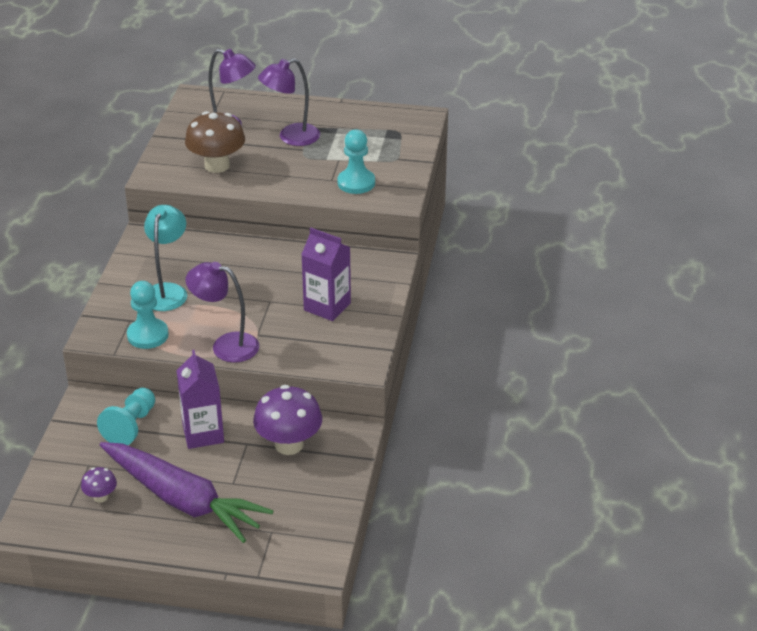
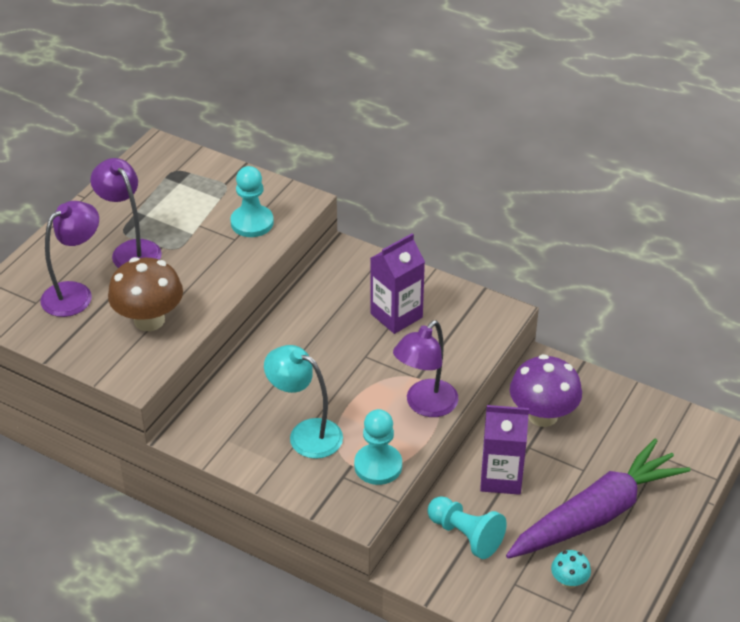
camera: 70 degrees left, 5 degrees up
(101, 497) = (569, 581): purple mushroom -> turquoise mushroom
(291, 137) = (131, 250): purple lamp -> purple lamp turned 150 degrees clockwise

